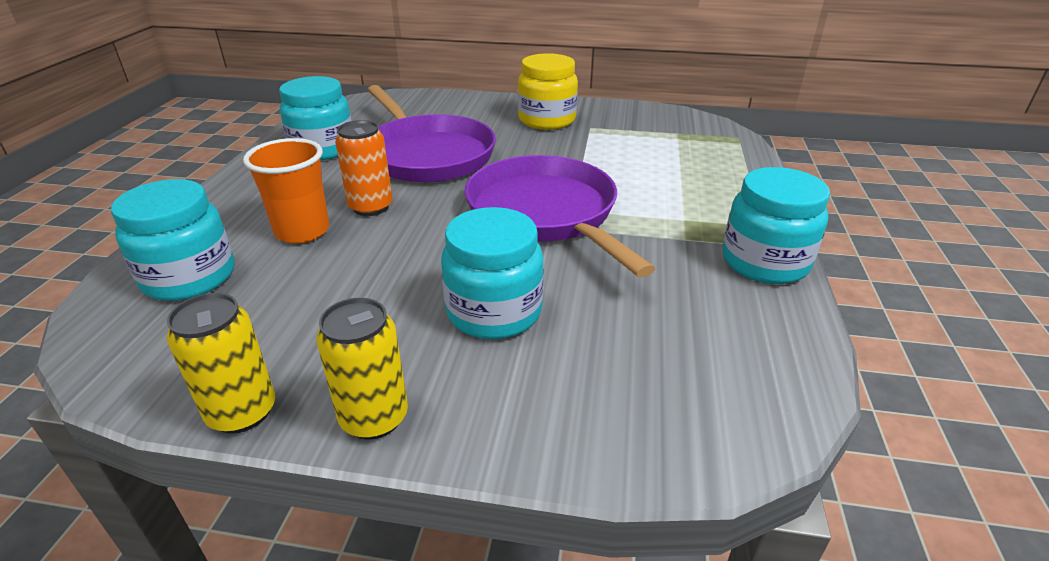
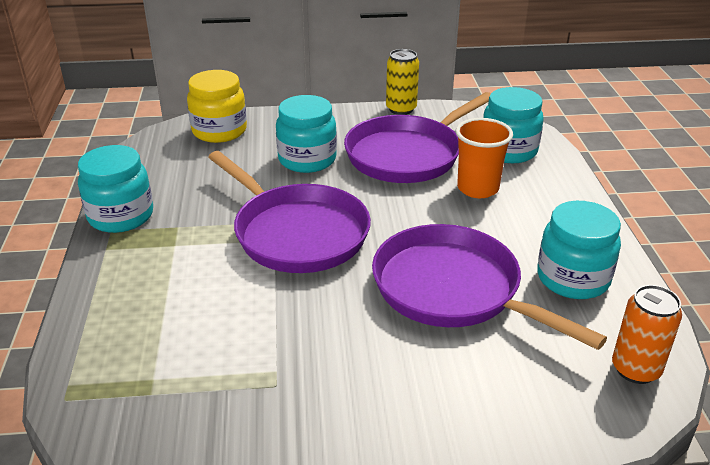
camera: 165 degrees right, 0 degrees up
(336, 295) = (408, 154): none -> purple pan
(371, 207) = (448, 216): orange can -> orange can (635, 369)
(374, 418) = (341, 115): yellow can -> none
(546, 120) = (343, 393): yellow jar -> yellow jar (219, 131)

